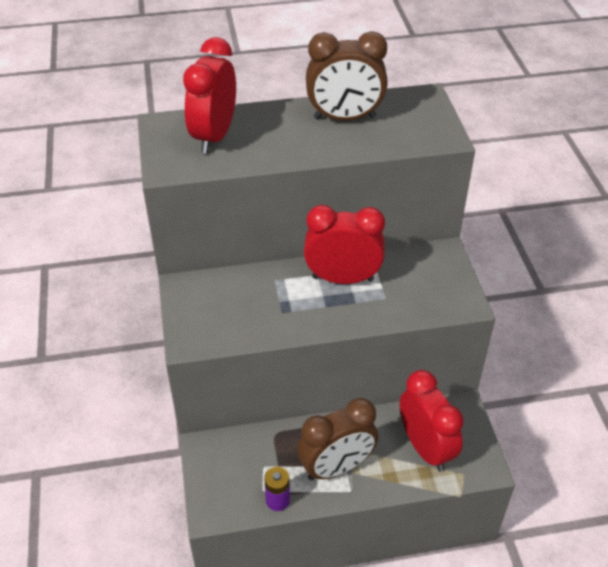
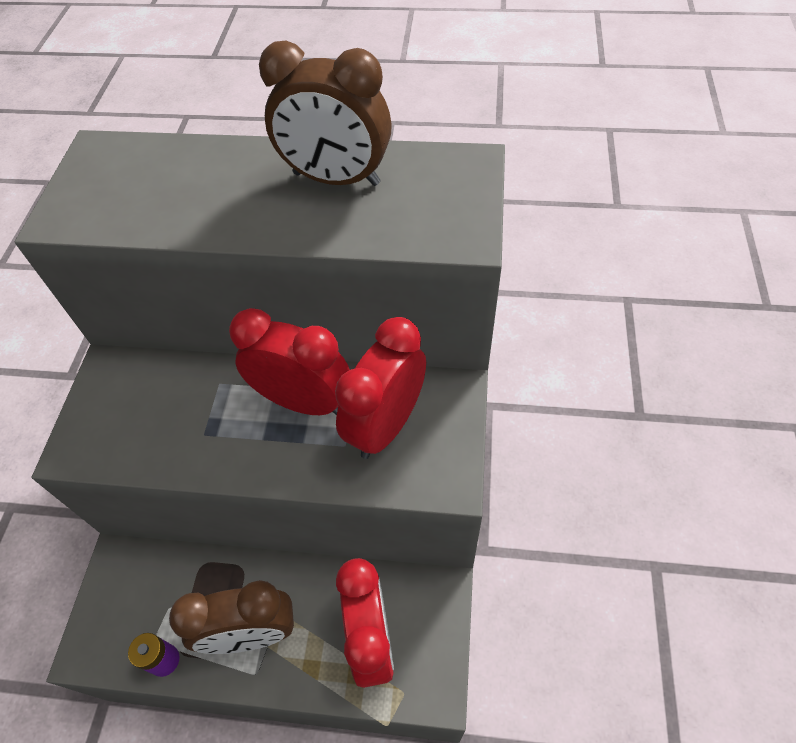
camera: 20 degrees right, 10 degrees up
(214, 136) = (148, 179): red clock -> red clock (386, 425)

